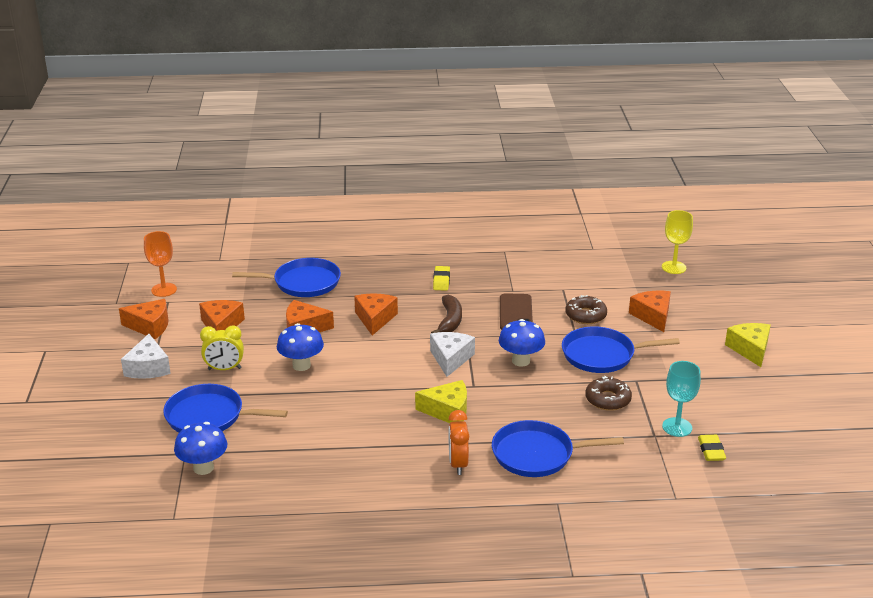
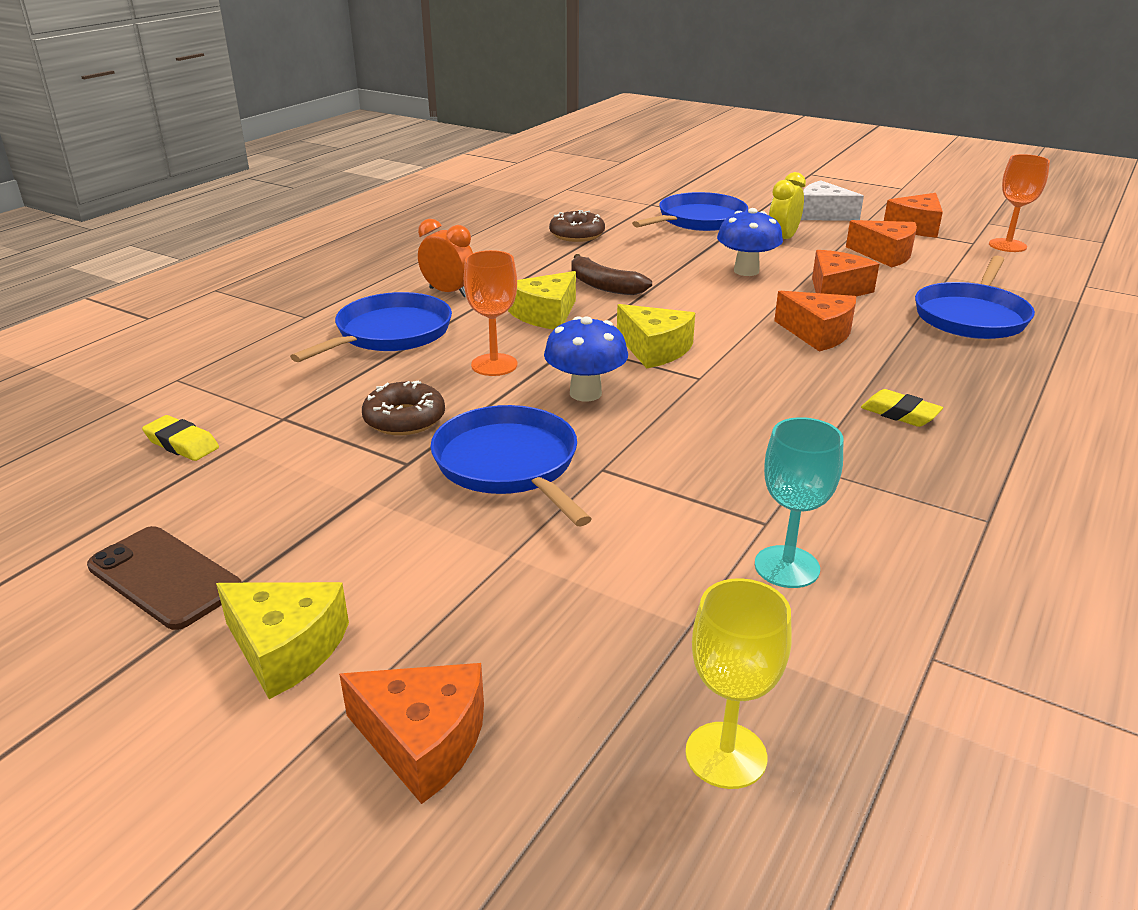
camera: 125 degrees right, 0 degrees up
(203, 468) = (618, 206): blue mushroom -> none
(450, 321) = (757, 379): brown banana -> brown banana (603, 286)
(450, 359) = (655, 349): white cheese -> yellow cheese
(515, 313) = (725, 440): brown phone -> brown phone (164, 577)
(527, 400) = (494, 365): none -> orange goblet
(585, 315) = (644, 505): brown donut -> brown donut (577, 235)
(602, 355) = (509, 464): blue pan -> blue pan turned 60 degrees counterclockwise
(652, 316) = (553, 584): orange cheese -> orange cheese (423, 741)
(677, 427) = (265, 443): turquoise goblet -> turquoise goblet (787, 567)

